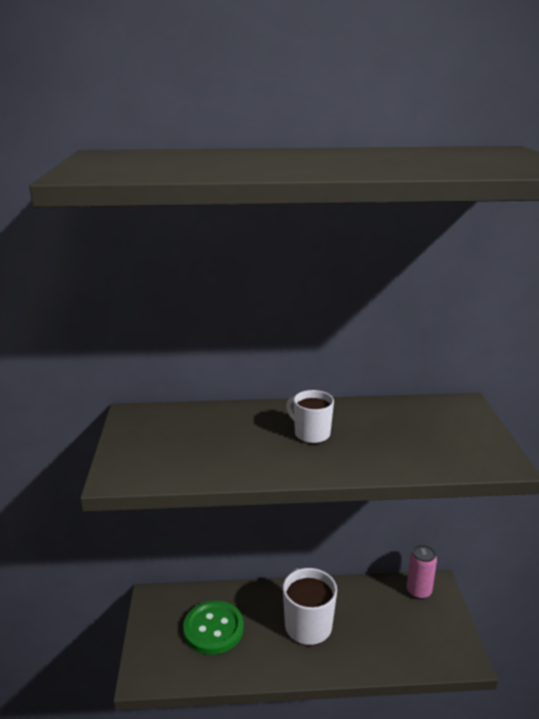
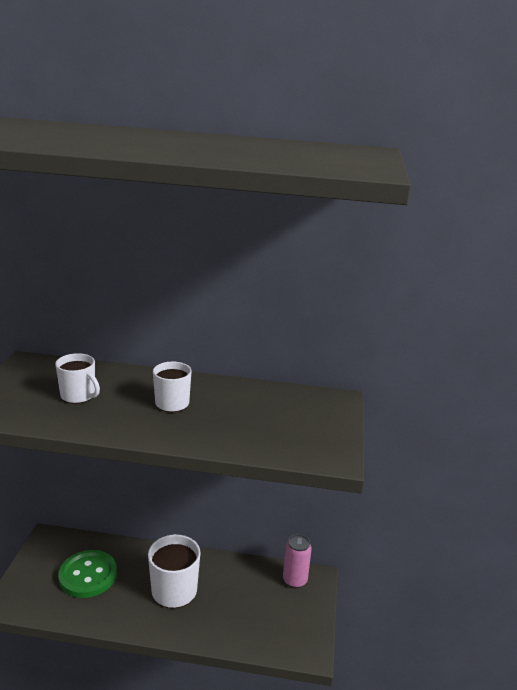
camera: 10 degrees right, 0 degrees up
(212, 441) = (78, 396): none -> white mug

